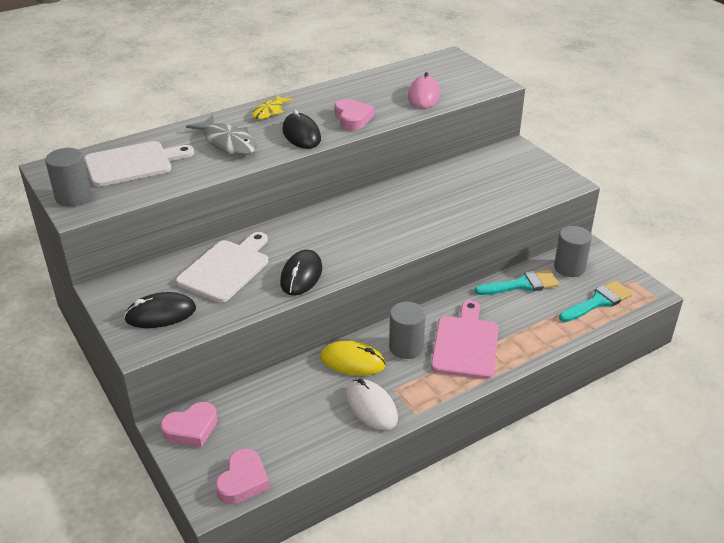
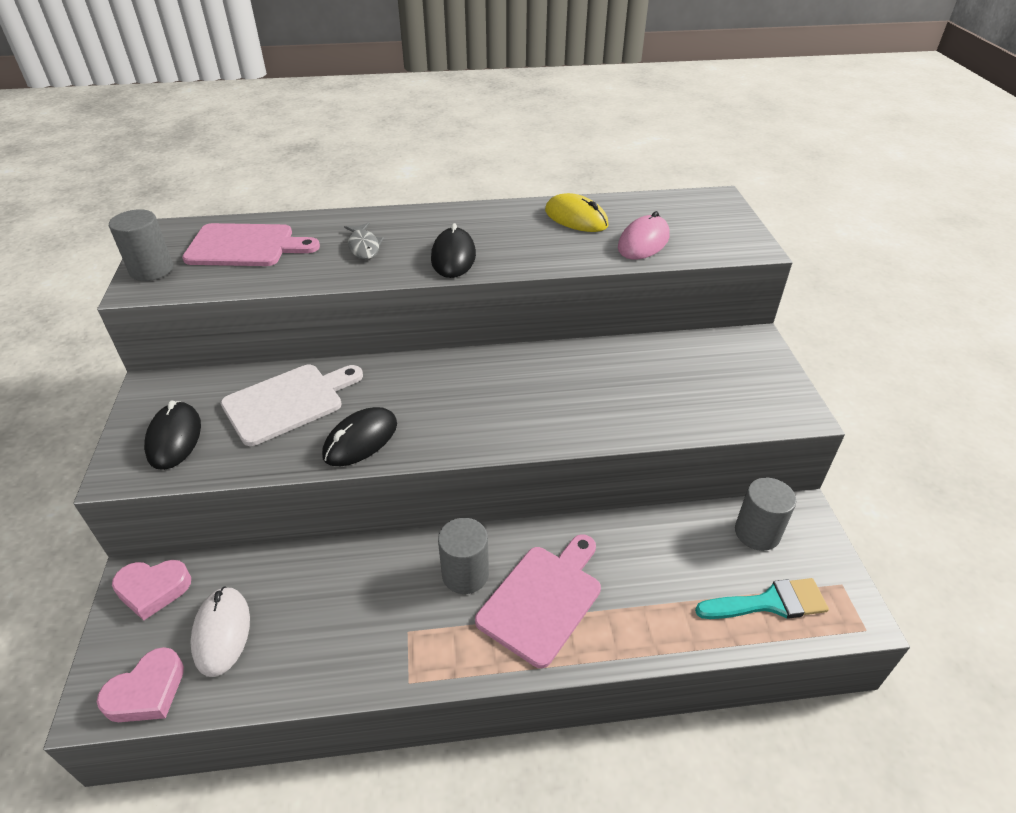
camera: 25 degrees right, 5 degrees up
(133, 163) = (245, 246): white cutting board -> pink cutting board
(160, 314) = (174, 438): black mouse -> black mouse turned 75 degrees clockwise
(228, 143) = (364, 246): grey fish -> grey fish, size x0.63
(269, 111) = (443, 219): yellow fish -> none
(352, 118) = (531, 251): pink heart -> none
(352, 361) = (389, 569): yellow mouse -> yellow mouse (576, 218)
(371, 407) = (364, 647): white mouse -> white mouse (222, 632)
(522, 284) = (674, 536): turquoise brush -> none

